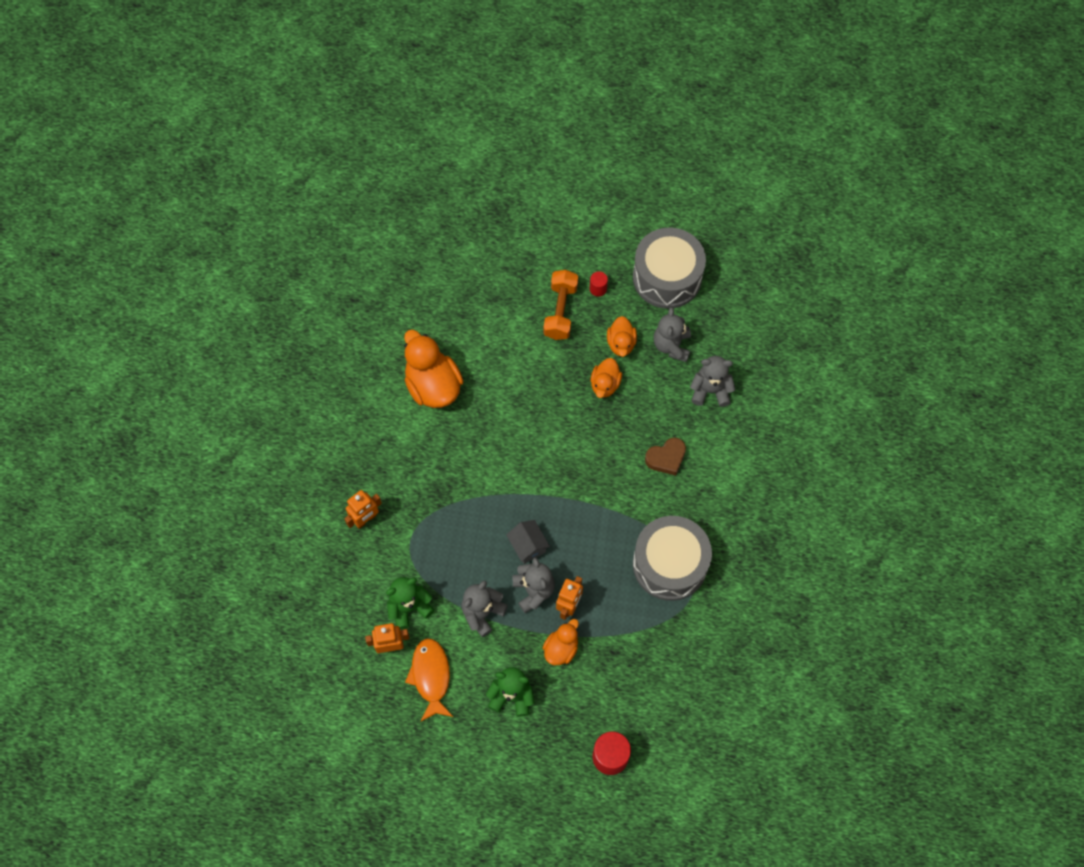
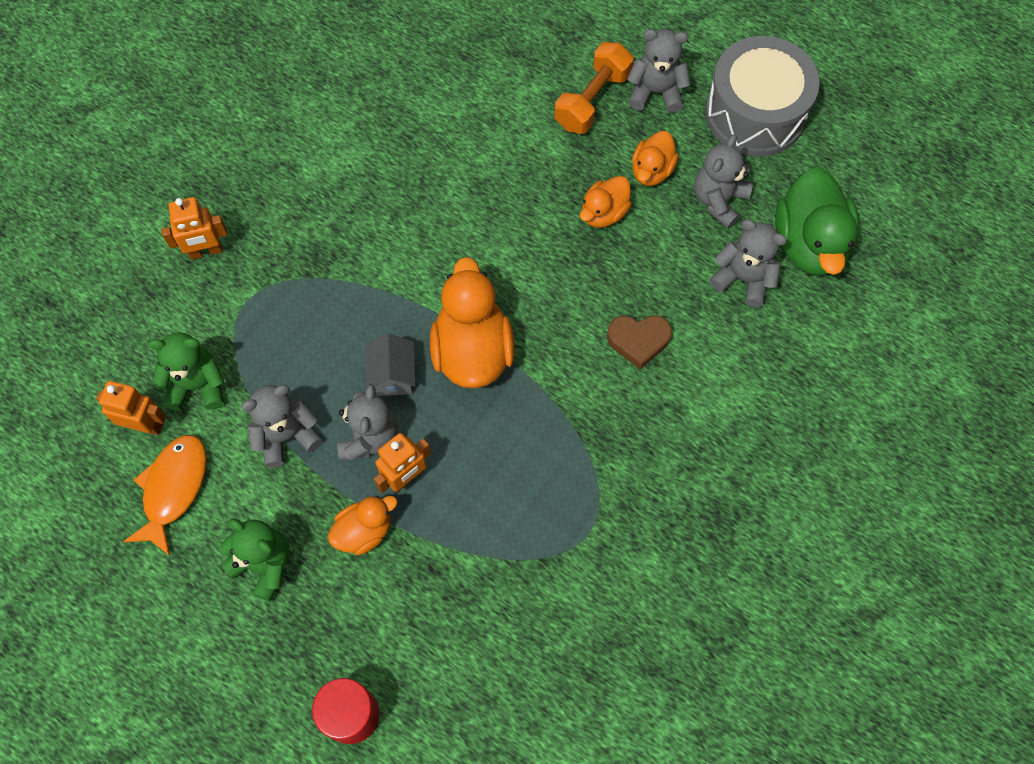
camera: 25 degrees right, 0 degrees up
(433, 385) = (381, 124): orange duck -> orange duck (472, 351)
(598, 289) = (656, 92): red cylinder -> grey teddy bear
(670, 564) = (572, 484): grey drum -> none
(739, 350) = (809, 243): none -> green duck

